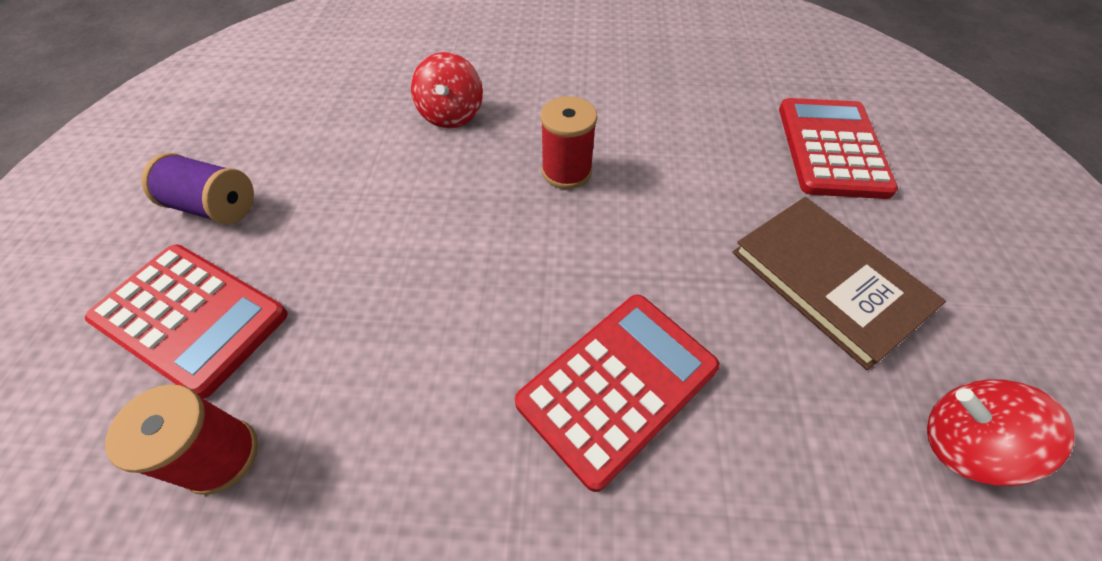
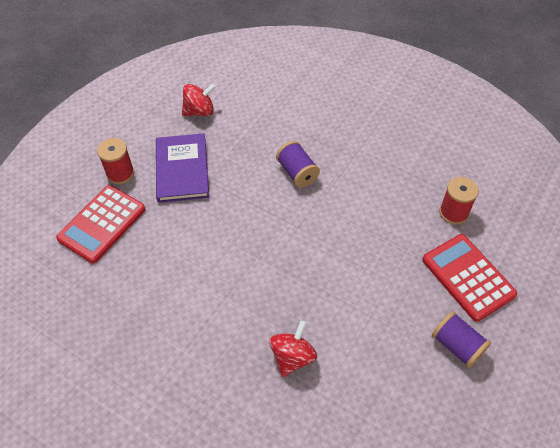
camera: 150 degrees left, 0 degrees up
(566, 171) = (250, 277): red spool -> red spool (120, 173)
(617, 385) = (297, 172): red calculator -> purple spool
(828, 280) = (182, 170): brown book -> purple book
(962, 443) = (199, 111): red spinning top -> red spinning top turned 75 degrees counterclockwise

